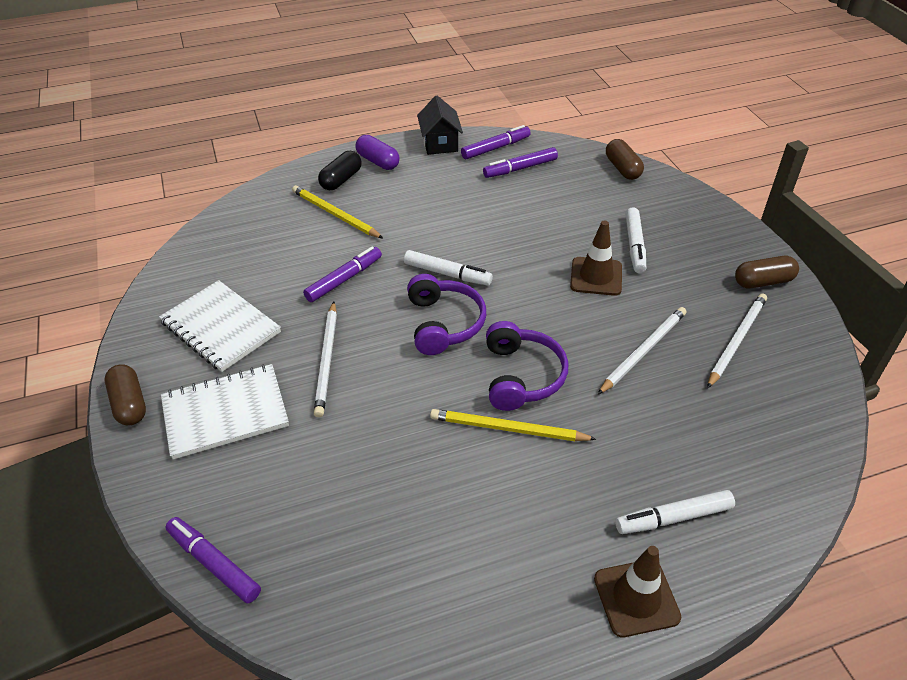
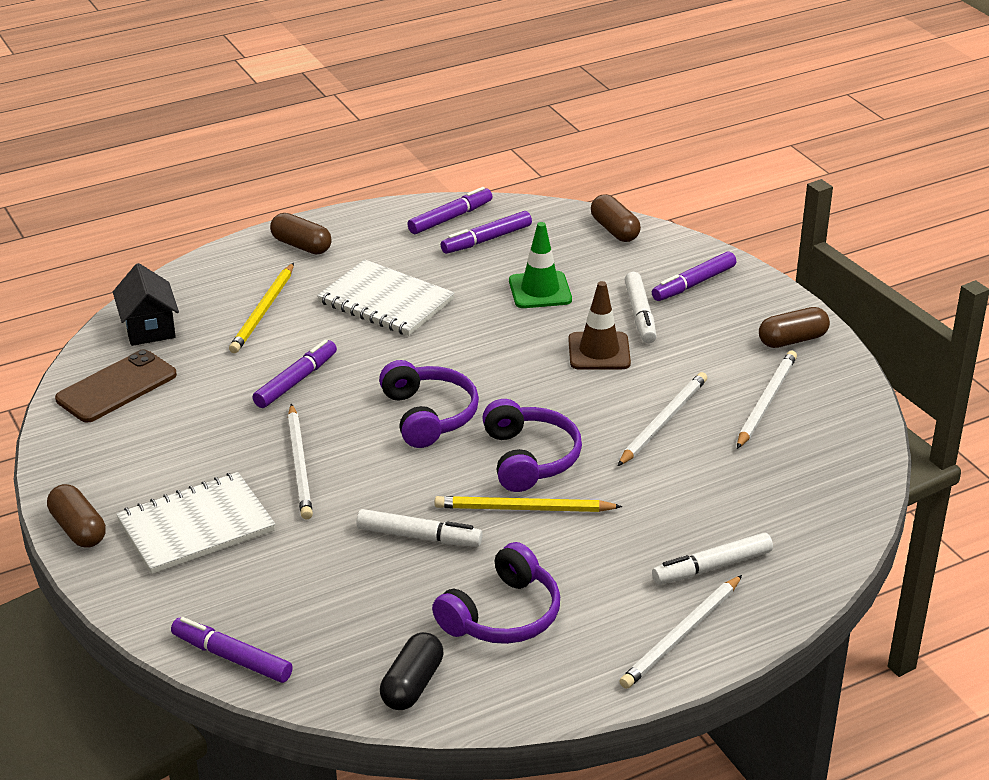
camera: 10 degrees left, 10 degrees down
(204, 270) = (116, 387): none -> brown phone
(221, 327) = (160, 444): white notebook -> white notebook (386, 301)
(335, 214) = (263, 311): yellow pencil -> yellow pencil turned 105 degrees counterclockwise
(341, 180) = (259, 271): black capsule -> black capsule (412, 685)
(378, 161) = (301, 246): purple capsule -> brown capsule
(440, 143) = (377, 218): black house -> black house (149, 328)
(447, 274) = (421, 364): white marker -> white marker (419, 536)
(469, 548) = (502, 615): none -> purple headphones
(555, 216) = (540, 290): none -> green traffic cone
(636, 598) = (681, 635): brown traffic cone -> white pencil
(682, 221) = (693, 284): none -> purple marker

